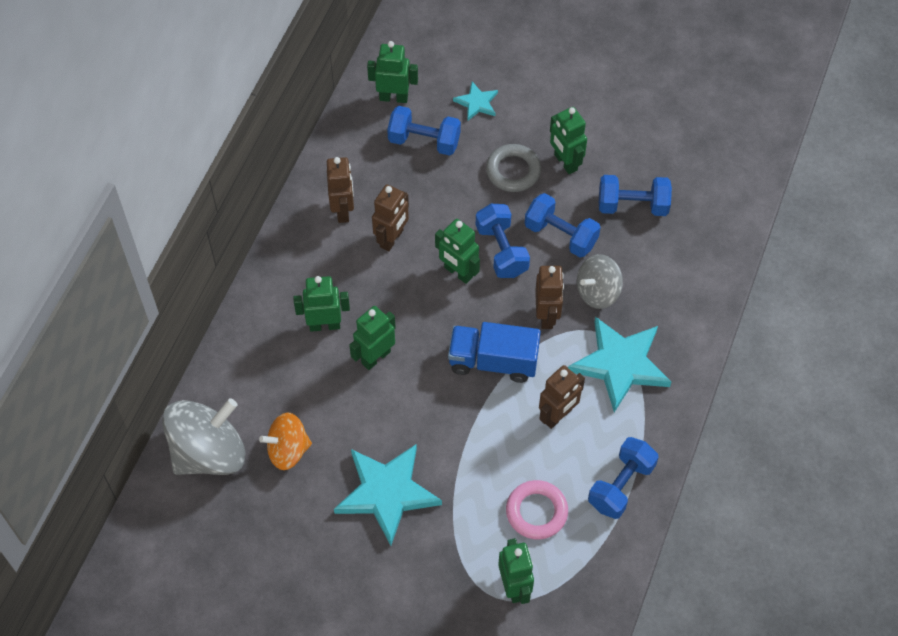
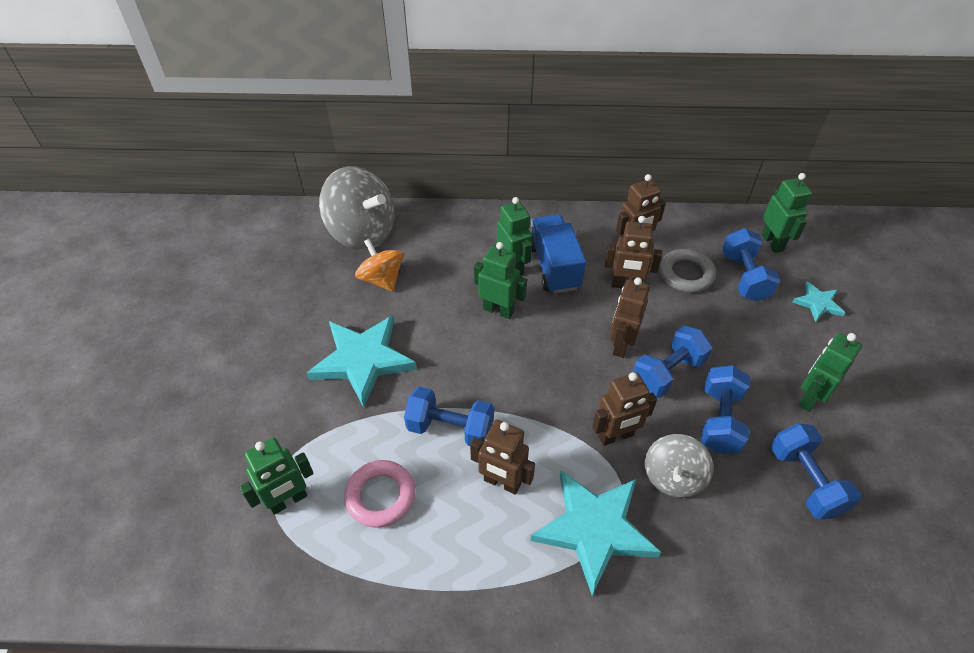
camera: 70 degrees right, 10 degrees down
(458, 272) = (621, 345): green robot -> brown robot
(493, 361) = (538, 403): blue truck -> blue truck (554, 267)
(513, 171) = (765, 355): grey ring -> grey ring (686, 274)
(597, 292) = (673, 477): grey spinning top -> grey spinning top turned 105 degrees counterclockwise
(621, 485) = (440, 576): blue dumbbell -> blue dumbbell (450, 428)

